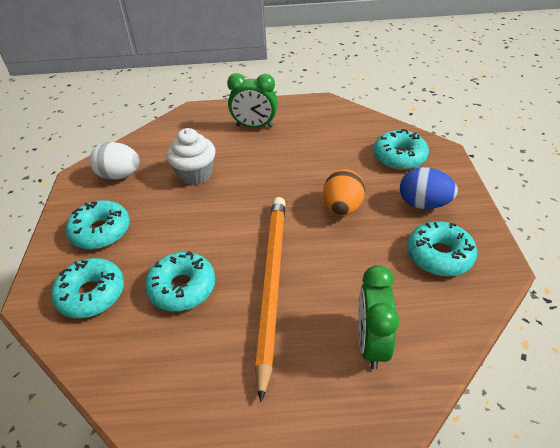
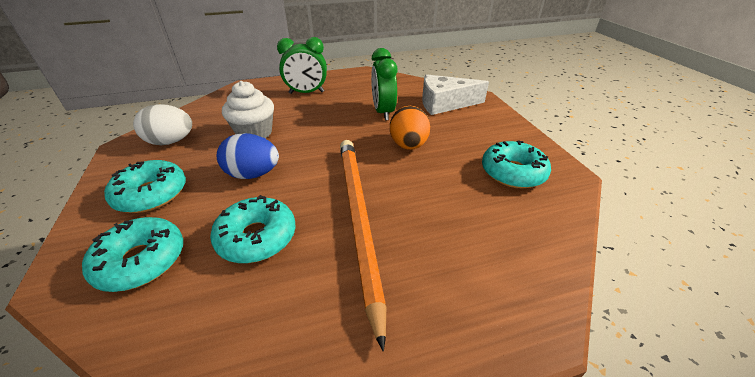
camera: 15 degrees left, 5 degrees down
(371, 343) = (483, 261): green clock -> green clock (383, 112)
(399, 157) = (444, 103): turquoise donut -> white cheese
(423, 204) = (480, 135): blue egg -> blue egg (253, 174)

